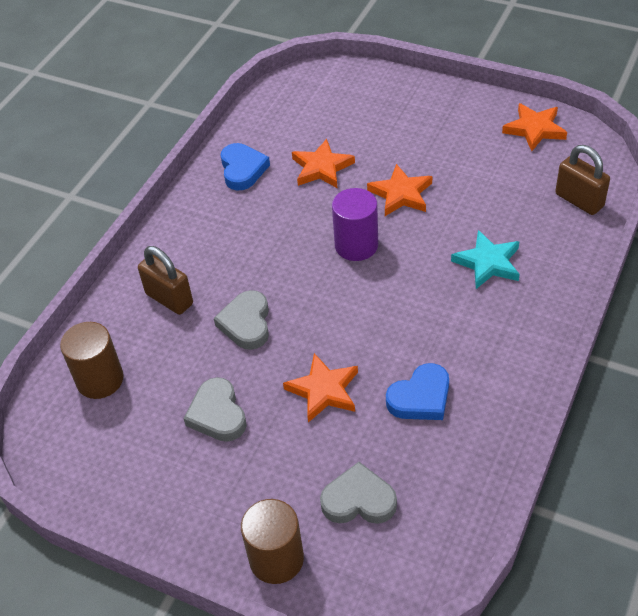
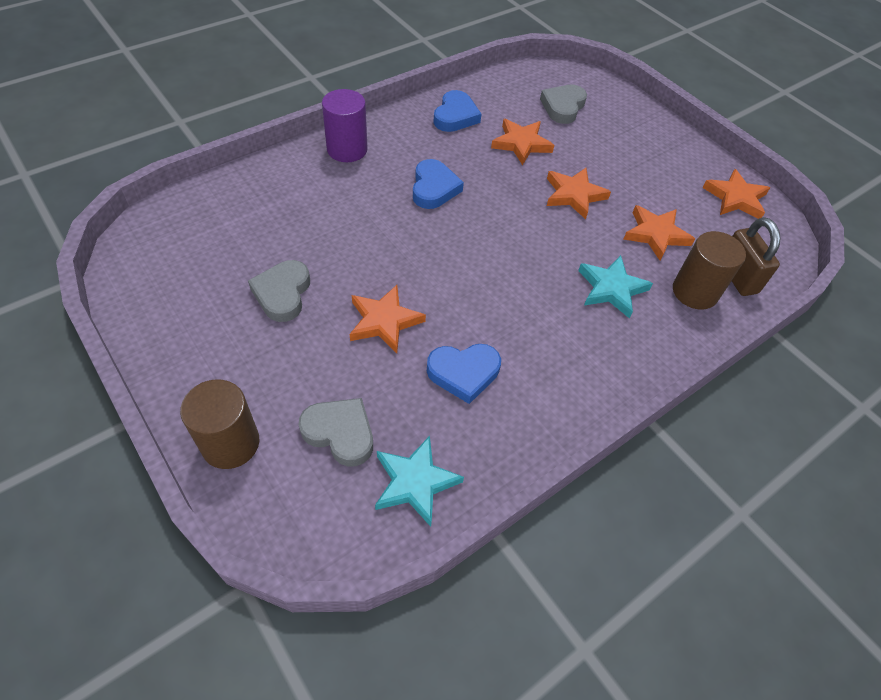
camera: 20 degrees right, 5 degrees up
(100, 379) = (216, 218): brown cylinder -> brown cylinder (695, 292)
(169, 299) = (319, 184): brown padlock -> none
(246, 323) = (364, 234): grey heart -> grey heart (563, 107)
(276, 249) = (434, 188): none -> blue heart
(356, 245) = (504, 217): purple cylinder -> purple cylinder (347, 149)
(446, 503) = (415, 482): none -> turquoise star
(492, 196) = (655, 234): none -> orange star

